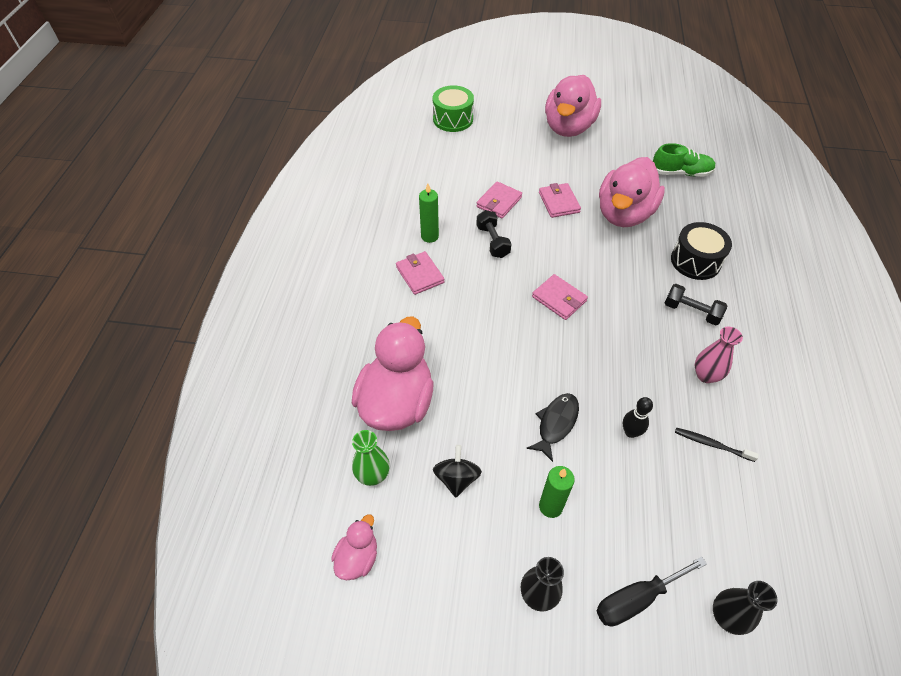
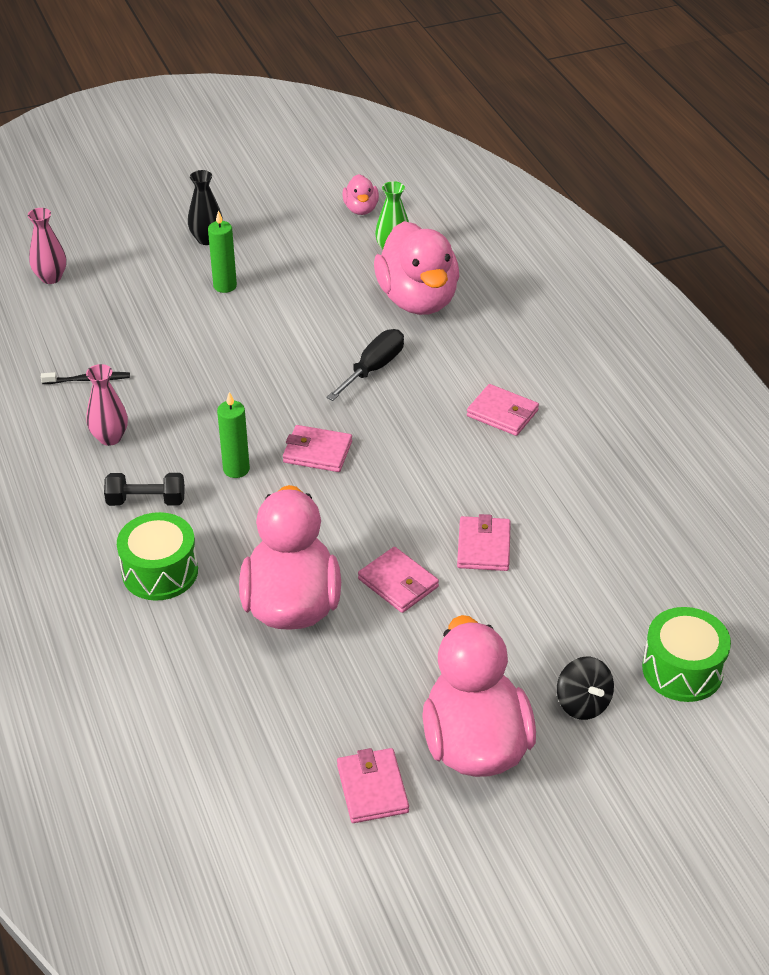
camera: 150 degrees right, 10 degrees down
(429, 236) = (533, 461): green candle -> green candle (236, 469)
(457, 478) = (319, 273): black spinning top -> black spinning top (583, 703)
(492, 241) = (448, 487): black dumbbell -> none
(556, 424) = (252, 340): black fish -> none
(624, 129) = (372, 788): none -> pink wallet
(630, 432) = (175, 360): black bowling pin -> none
(636, 599) = (127, 262): black screwdriver -> black screwdriver (373, 368)
(681, 173) = (231, 726): green shoe -> none
(695, 261) = (160, 572): black drum -> green drum
(726, 616) = (51, 278): black vase -> pink vase

